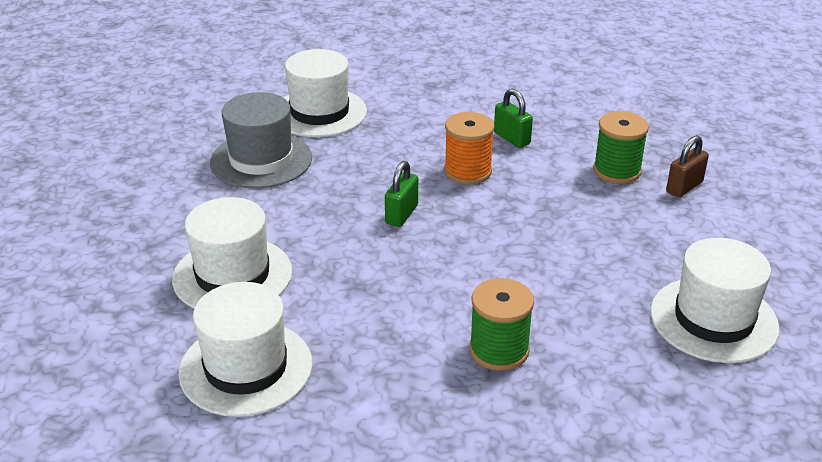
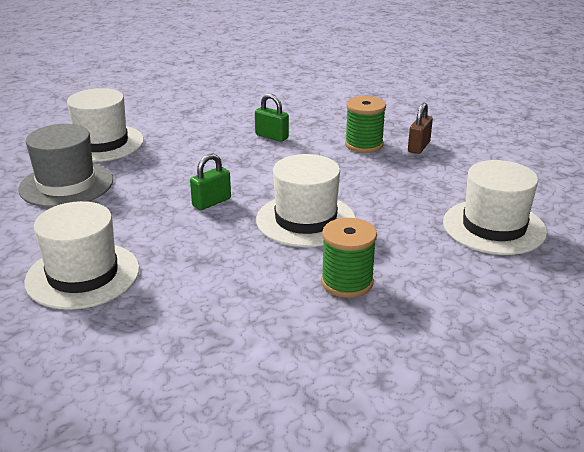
camera: 20 degrees left, 5 degrees down
(246, 368) = (132, 345): white hat -> white hat (305, 220)
(401, 214) = (211, 202): green padlock -> green padlock turned 45 degrees clockwise
(467, 171) = (249, 164): orange spool -> none

